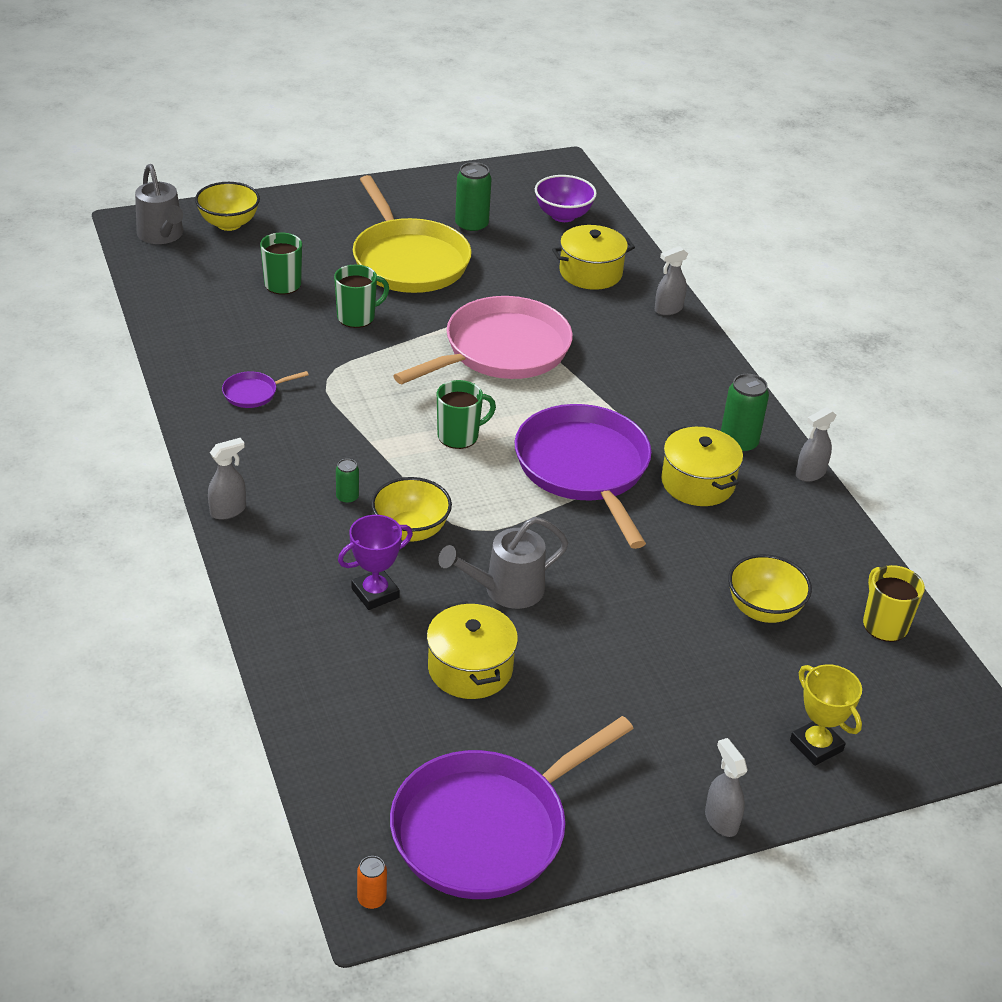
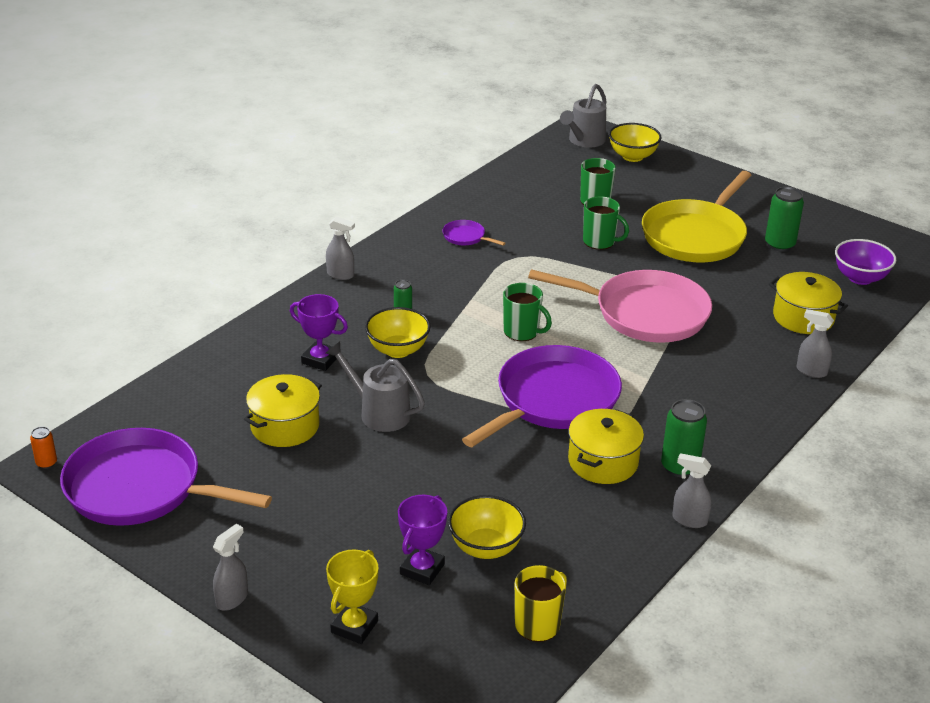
camera: 60 degrees right, 5 degrees down
(766, 665) = (422, 569): none -> purple trophy

